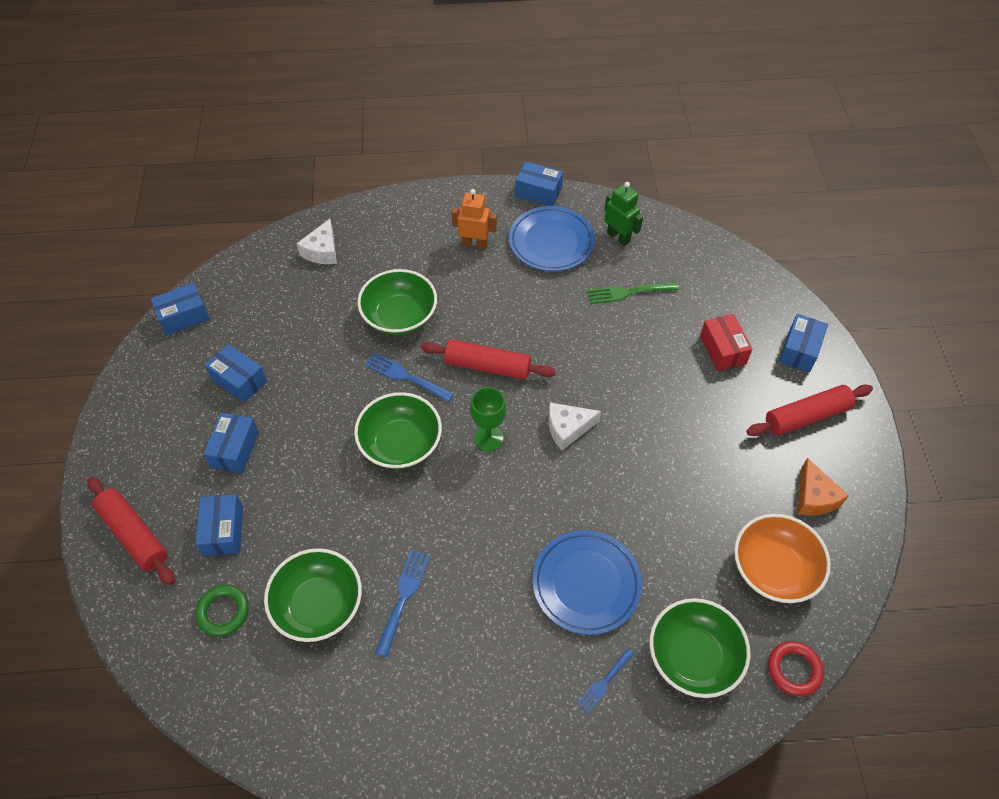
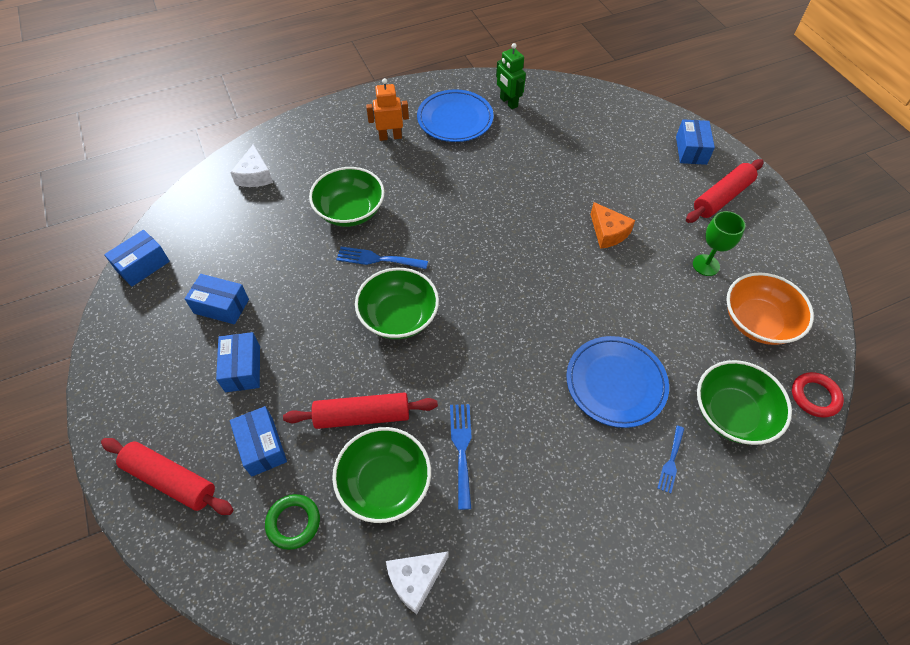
camera: 20 degrees left, 0 degrees up
(487, 366) = (447, 230): red rolling pin -> red rolling pin (362, 416)
(488, 438) = (475, 289): green goblet -> green goblet (706, 265)
(538, 192) = (426, 84): blue box -> none
(567, 428) = (539, 261): white cheese -> white cheese (415, 580)
(618, 237) = (508, 102): green robot -> green robot turned 150 degrees counterclockwise
(627, 292) = (536, 142): green fork -> none
(722, 350) = (633, 165): red box -> none
(814, 497) = (759, 256): orange cheese -> orange cheese (608, 232)

